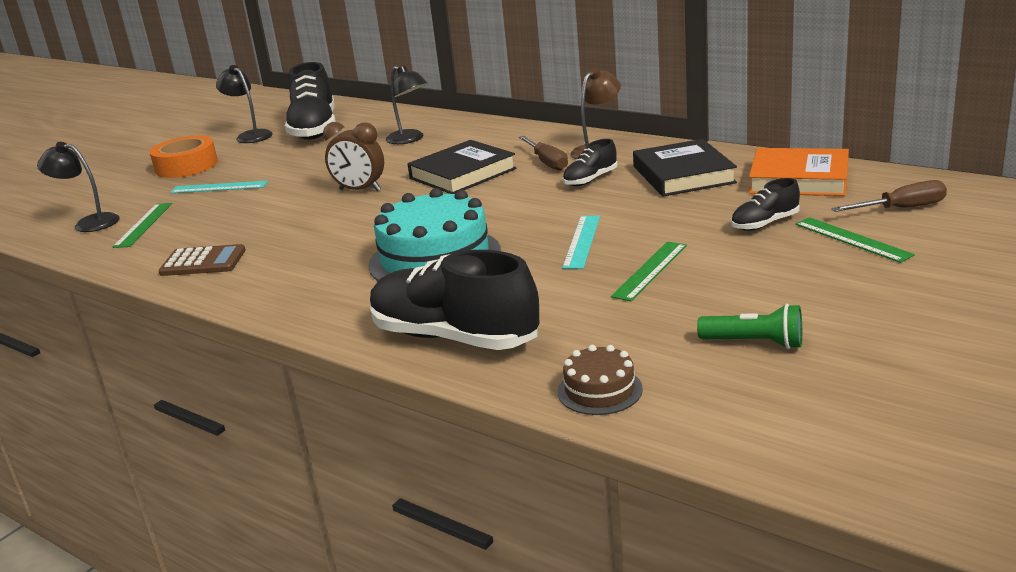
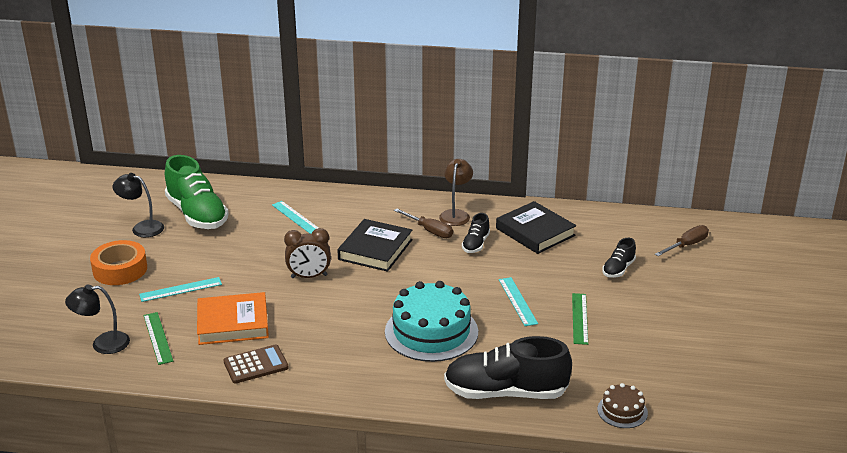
camera: 30 degrees left, 5 degrees up
(315, 129) = (197, 214): black shoe -> green shoe
(410, 139) = (296, 218): black lamp -> turquoise ruler
(755, 343) = (678, 361): green flashlight -> none
(799, 179) = (611, 227): orange book -> orange book (233, 323)
(852, 239) = (676, 274): green ruler -> none

